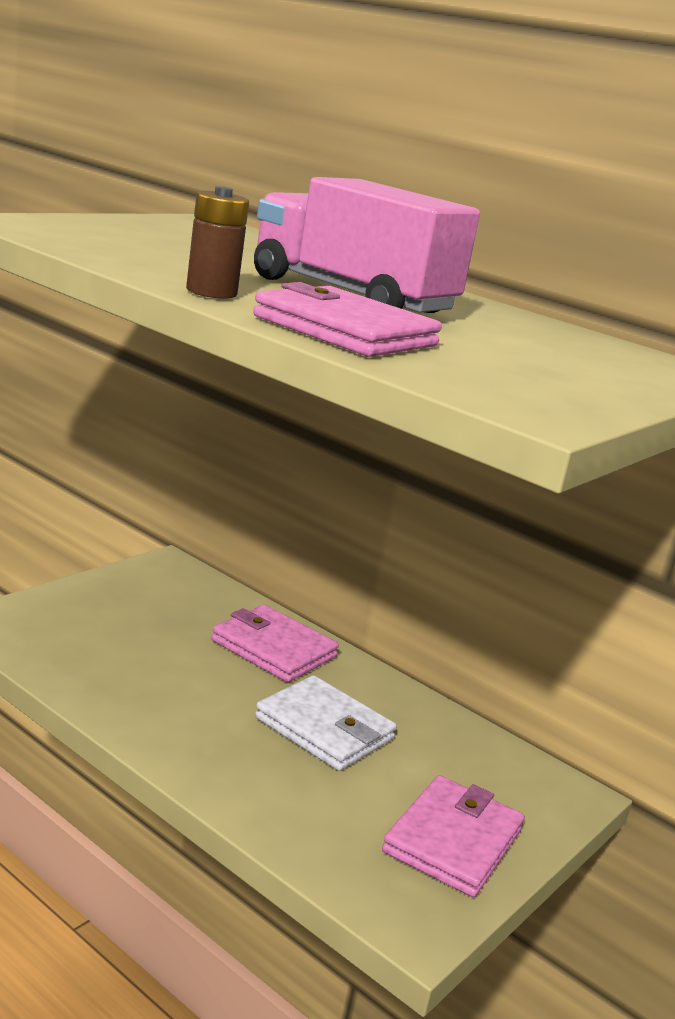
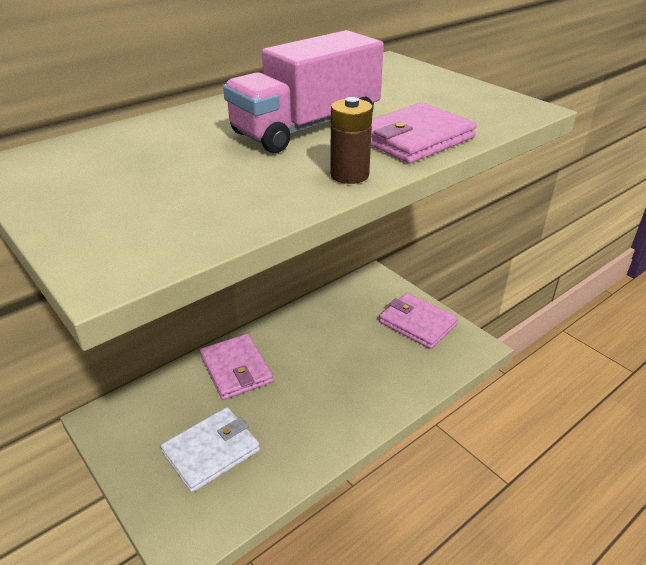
camera: 75 degrees left, 15 degrees up
(273, 649) = (236, 369): pink wallet -> pink wallet turned 75 degrees counterclockwise
(324, 728) = (326, 356): white wallet -> white wallet (211, 451)

